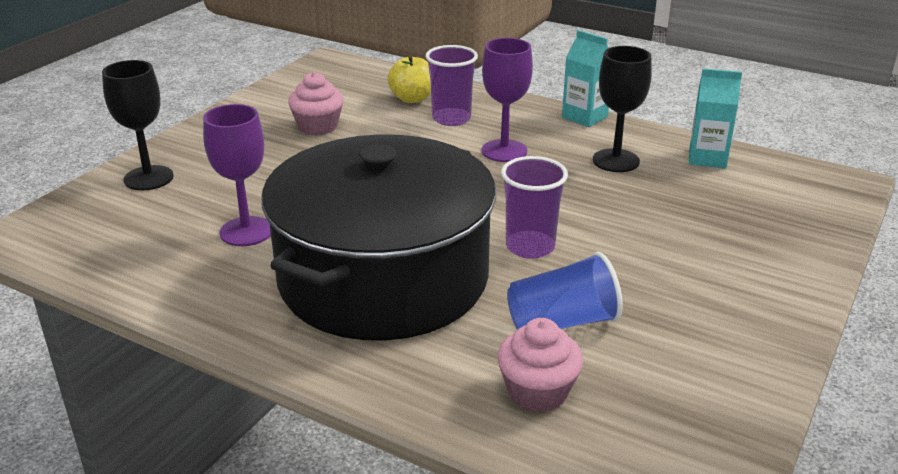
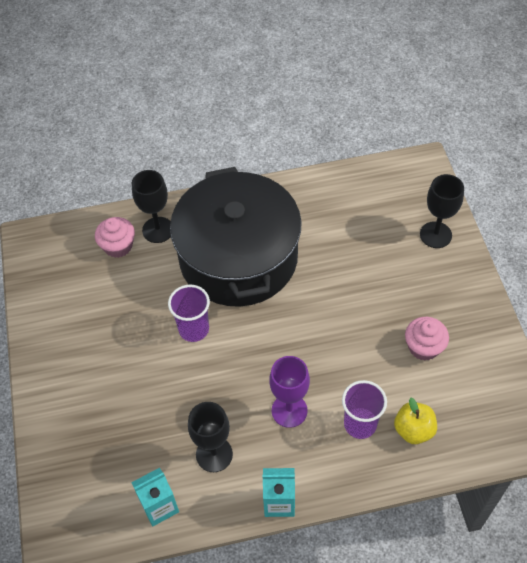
camera: 140 degrees right, 25 degrees up
(246, 231) = (334, 238): purple goblet -> none
(450, 375) = (158, 230): none -> black goblet
(562, 323) = (137, 289): blue cup -> none

